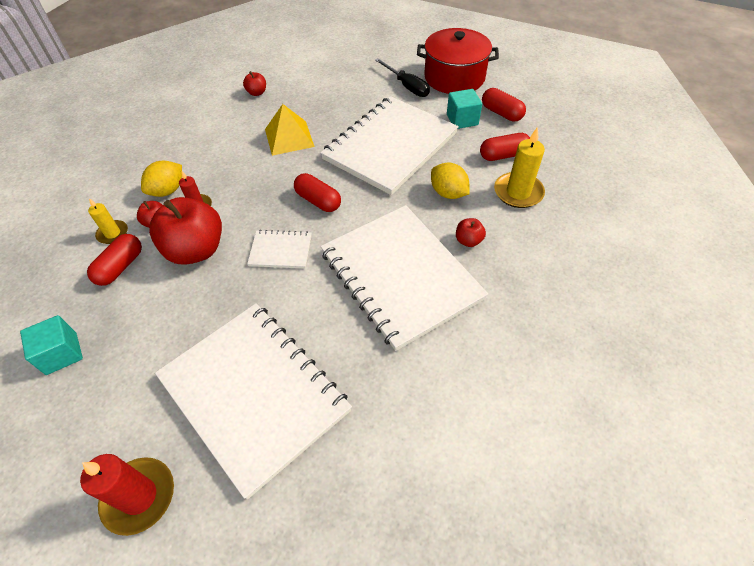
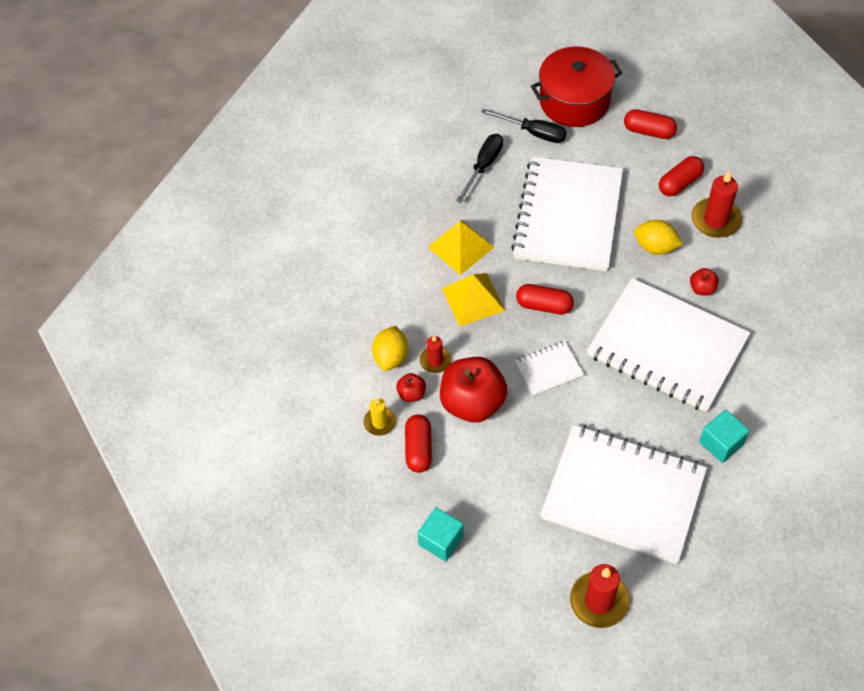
camera: 25 degrees left, 5 degrees up
(257, 93) = (380, 204): red apple -> none
(266, 175) = (473, 299): none -> yellow pyramid
(351, 94) = (483, 166): none -> black screwdriver
(462, 120) = (616, 155): turquoise cube -> turquoise cube (721, 443)
(518, 192) = (715, 220): yellow candle -> red candle

